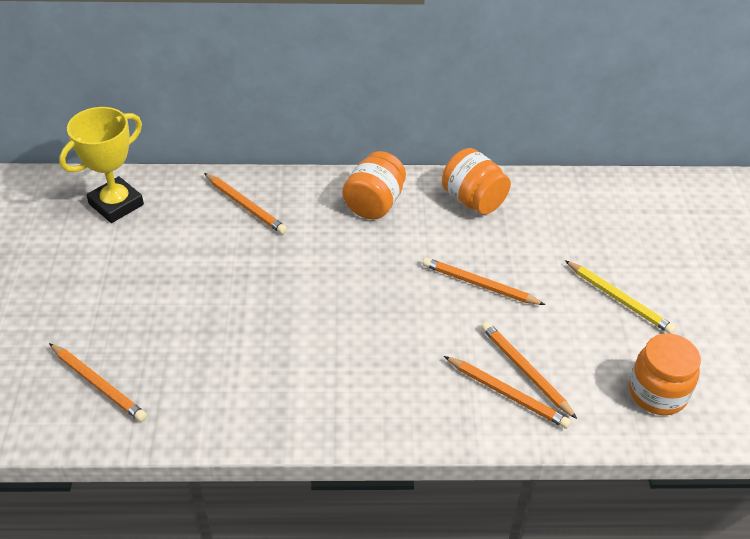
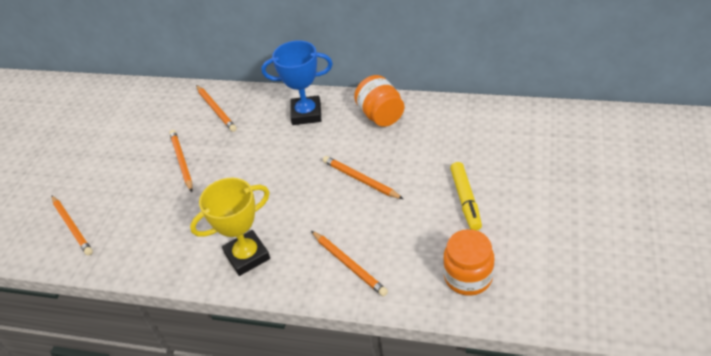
camera: 20 degrees right, 0 degrees up
(116, 204) = (132, 104): yellow trophy -> yellow trophy (247, 256)
(374, 204) = (306, 114): orange jar -> blue trophy
(525, 370) = (369, 248): orange pencil -> orange pencil (182, 161)
(619, 299) = (465, 200): yellow pencil -> yellow marker

